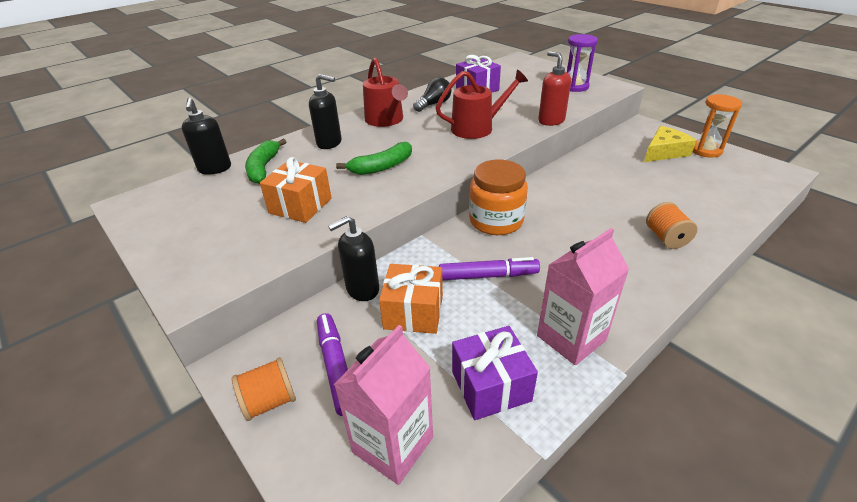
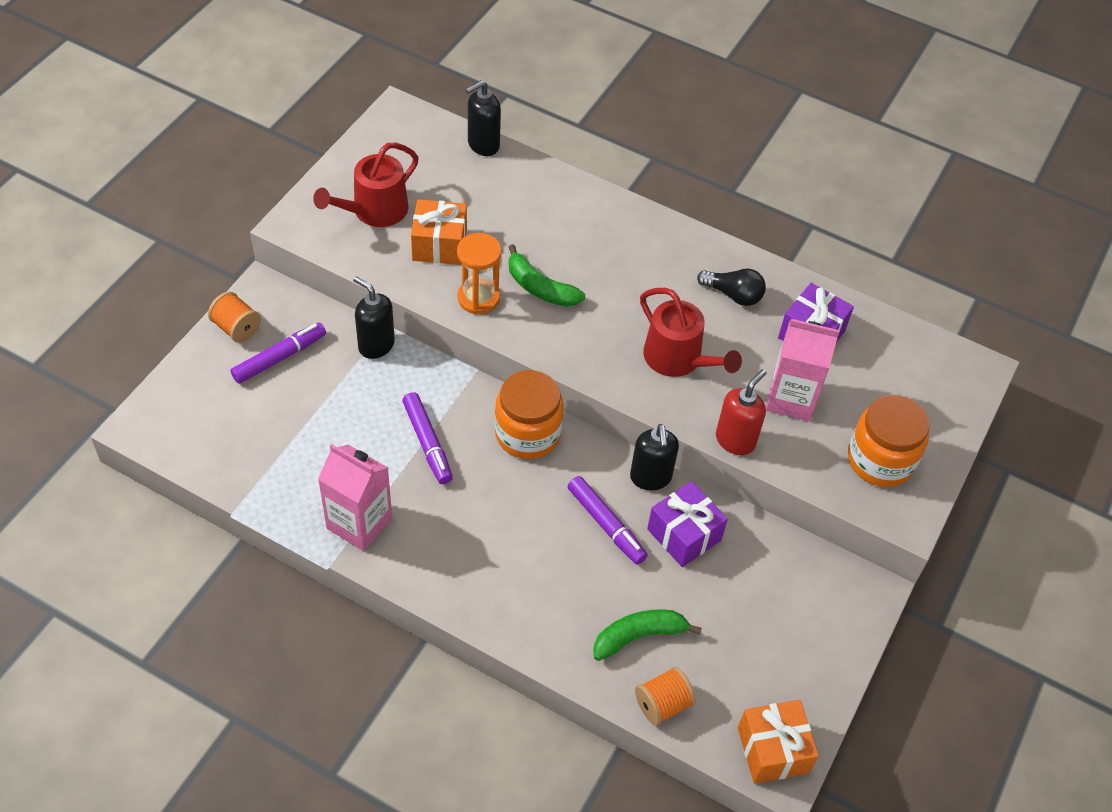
camera: 65 degrees right, 15 degrees up
(264, 168) = (499, 185): green banana -> green banana (639, 636)
(329, 143) = (577, 221): black soap dispenser -> black soap dispenser (650, 478)
(386, 120) = (661, 256): red watering can -> red watering can (374, 211)
(393, 445) = (218, 417): pink carton -> pink carton (791, 398)
(413, 312) = (357, 394): orange gift -> orange gift (773, 750)
(490, 386) = (288, 469): purple gift -> purple gift (684, 534)
(575, 87) = (880, 460): purple hourglass -> orange jar
(588, 200) = (606, 524): none -> purple marker
(664, 152) = (782, 616): yellow cheese -> none
(666, 238) = (551, 608): orange spool -> orange spool (662, 704)
(705, 150) = (811, 673): orange hourglass -> orange hourglass (478, 298)

